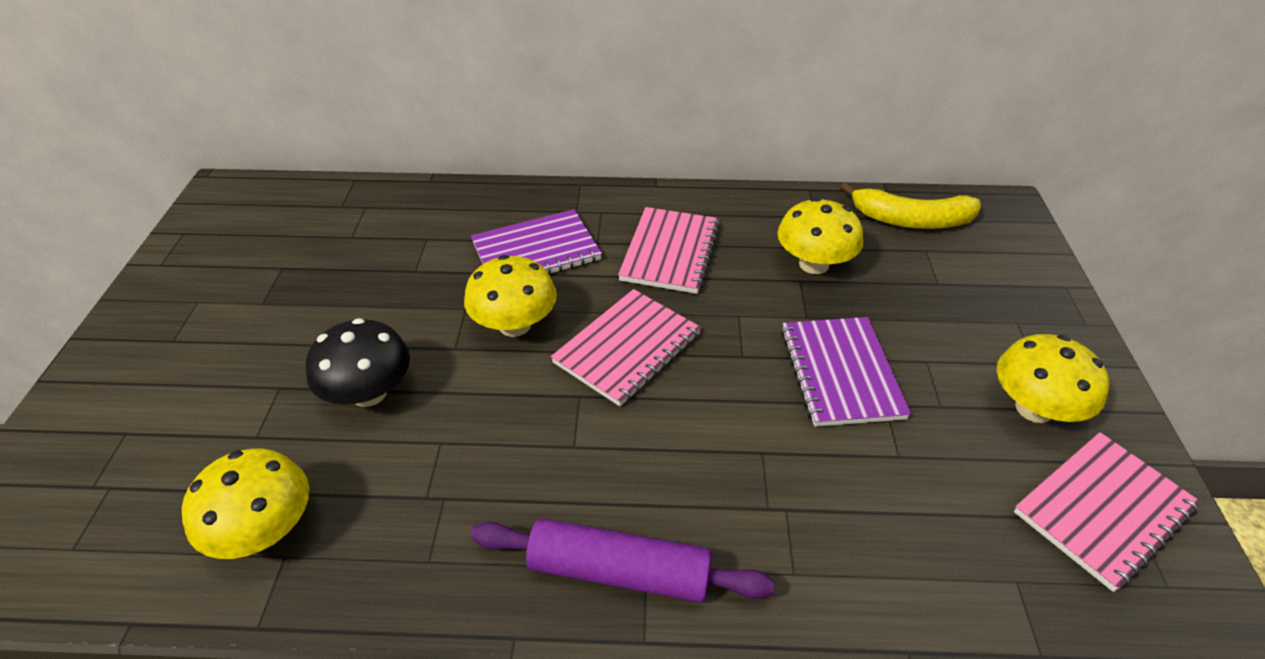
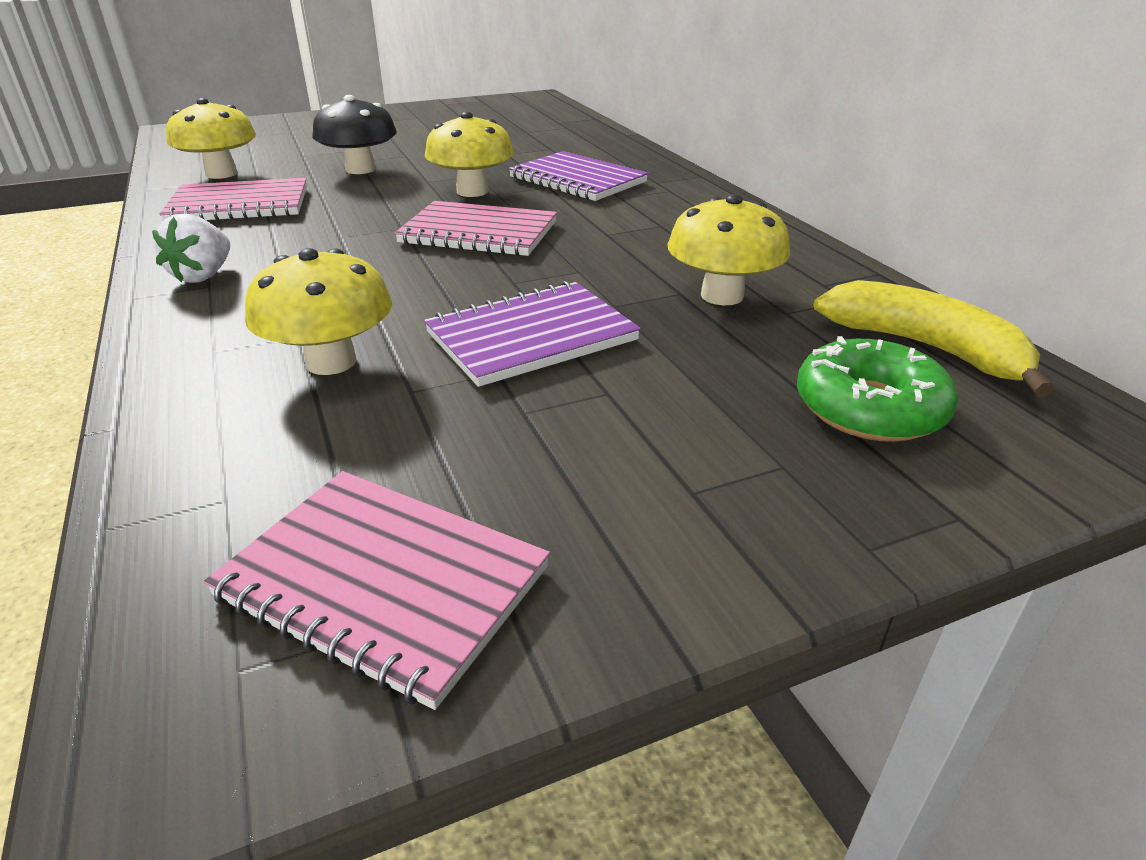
camera: 65 degrees right, 10 degrees down
(619, 571) = (203, 276): purple rolling pin -> white strawberry
(670, 252) = (644, 225): pink notebook -> pink notebook (239, 205)
(911, 220) = (925, 348): yellow banana -> yellow banana turned 150 degrees clockwise
(969, 269) = (869, 408): none -> green donut
(1034, 408) = (579, 495): yellow mushroom -> yellow mushroom (331, 362)

